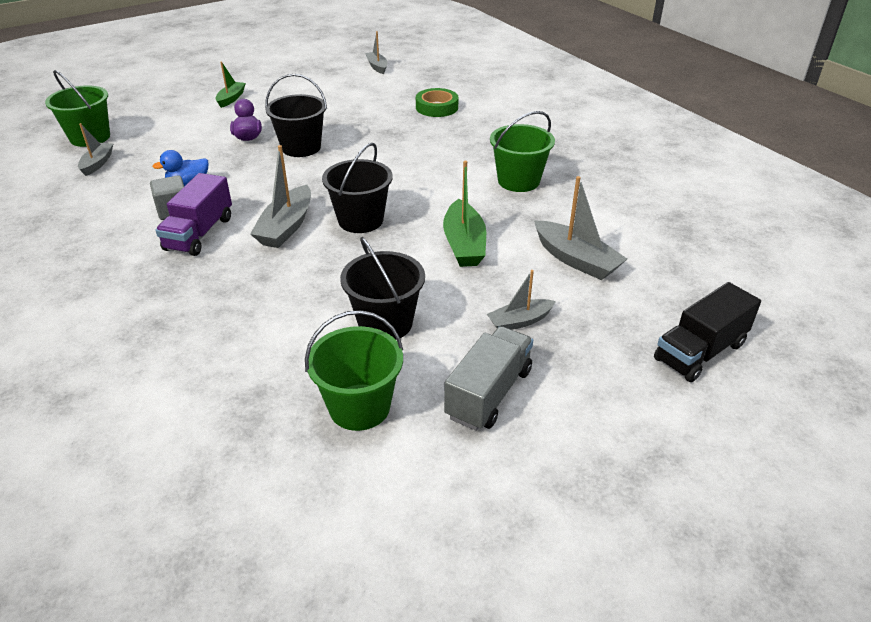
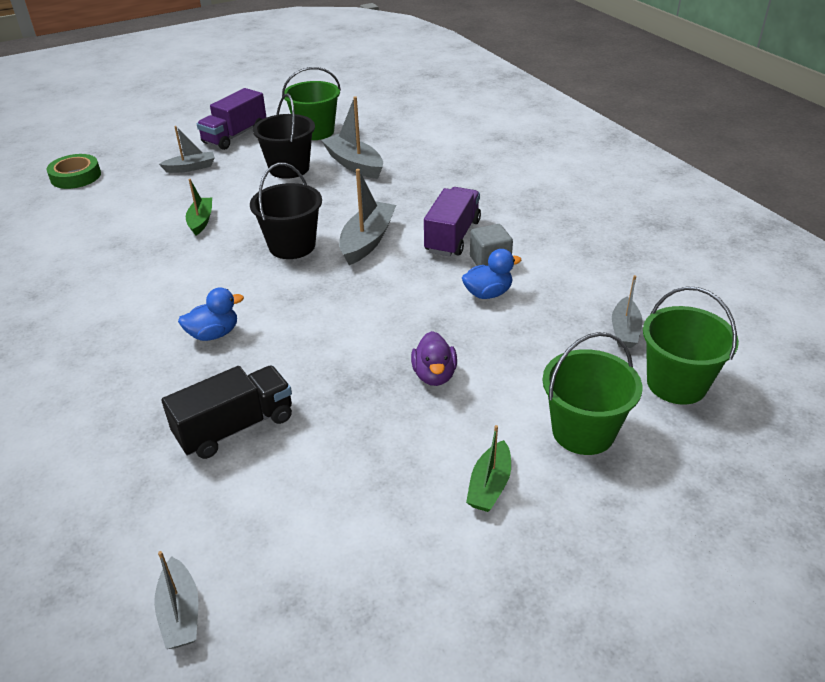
camera: 175 degrees left, 0 degrees up
(301, 147) = (354, 352): black bucket -> none
(406, 154) = (214, 334): none -> blue duck
(437, 107) = (121, 442): green tape -> green tape (76, 176)
(464, 244) = (201, 221): green boat -> green boat, size x0.62
(489, 393) = (235, 135): grey truck -> purple truck
(518, 181) = (98, 288): green bucket -> green bucket (583, 431)
(576, 260) = (111, 206): grey boat -> grey boat (354, 164)
(700, 352) = (83, 151): black truck -> black truck (235, 427)

